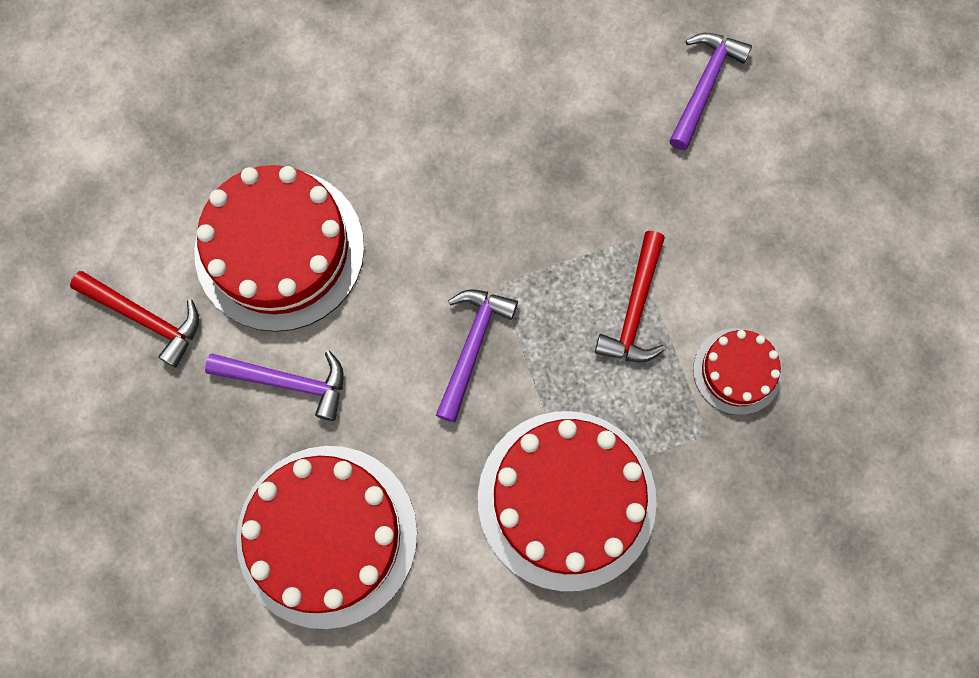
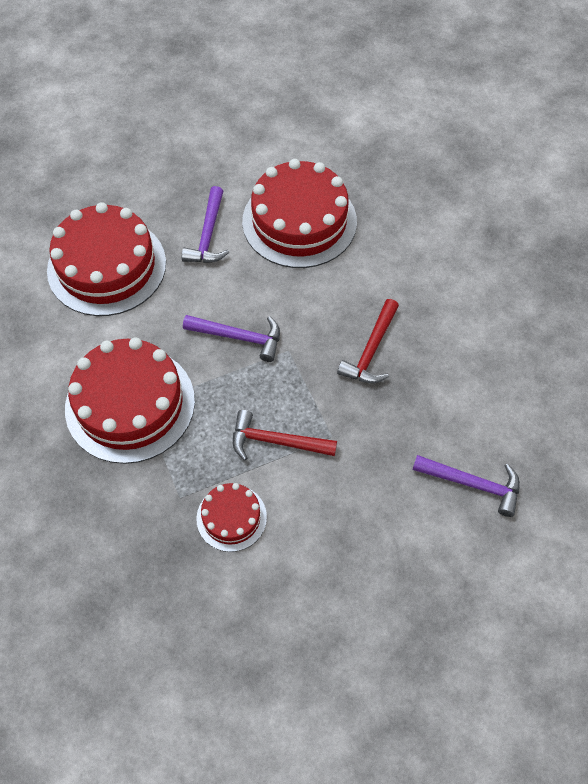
camera: 85 degrees right, 15 degrees down
(145, 318) = (246, 159): red hammer -> red hammer (371, 350)

